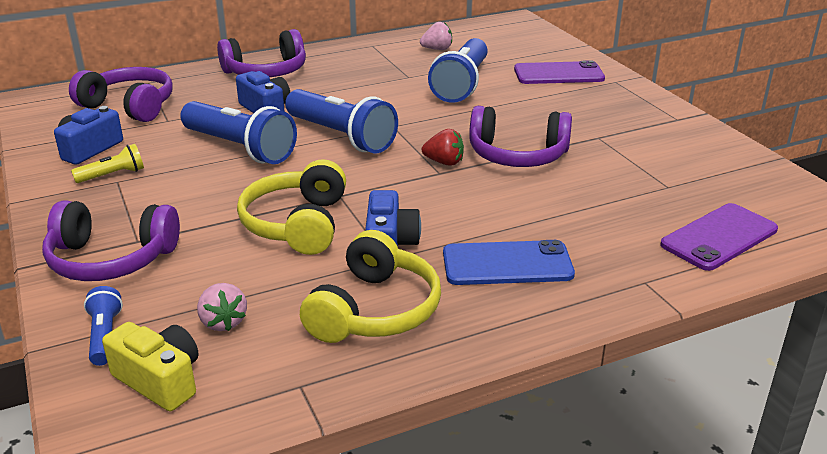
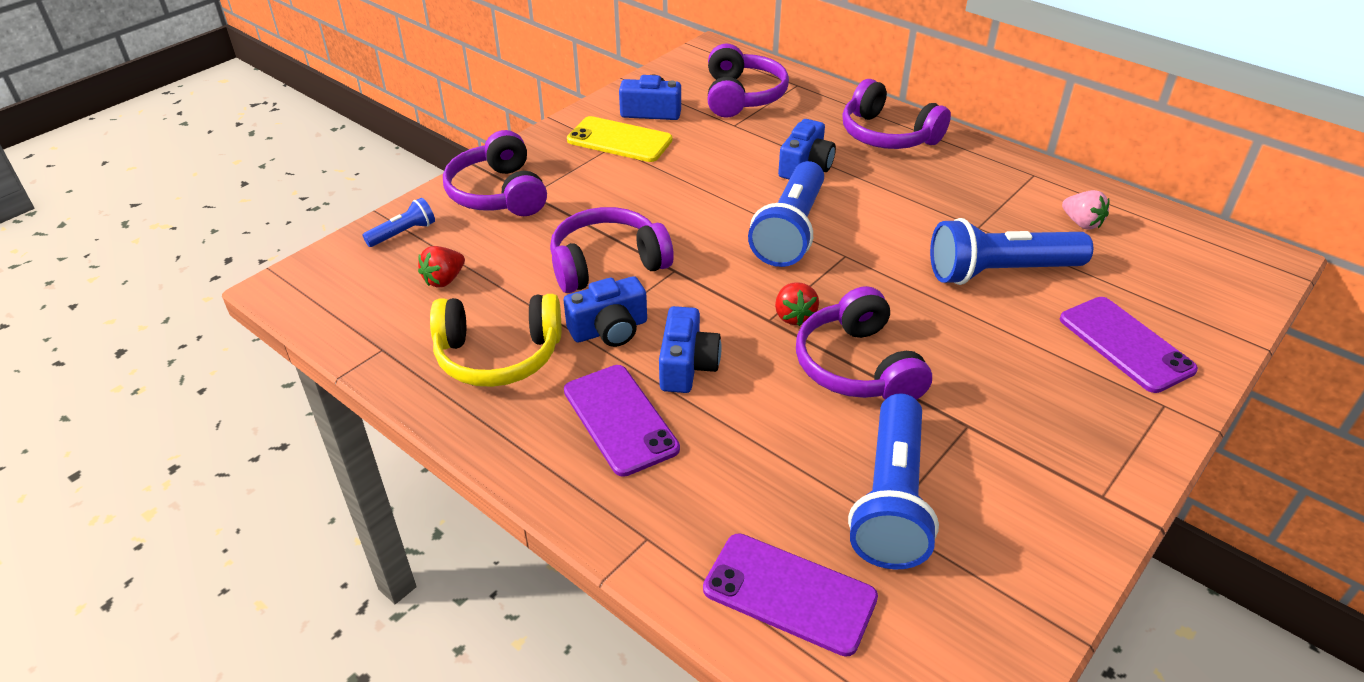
camera: 65 degrees right, 10 degrees up
(113, 175) = (619, 140): yellow flashlight -> yellow phone
(160, 380) = (363, 279): yellow camera -> none
(223, 322) = (444, 280): pink strawberry -> red strawberry
(240, 148) = (716, 182): blue flashlight -> blue flashlight (892, 500)
(297, 224) = (607, 264): yellow headphones -> purple headphones
(465, 219) = (687, 366): none -> blue camera
(507, 264) = (620, 419): blue phone -> purple phone

